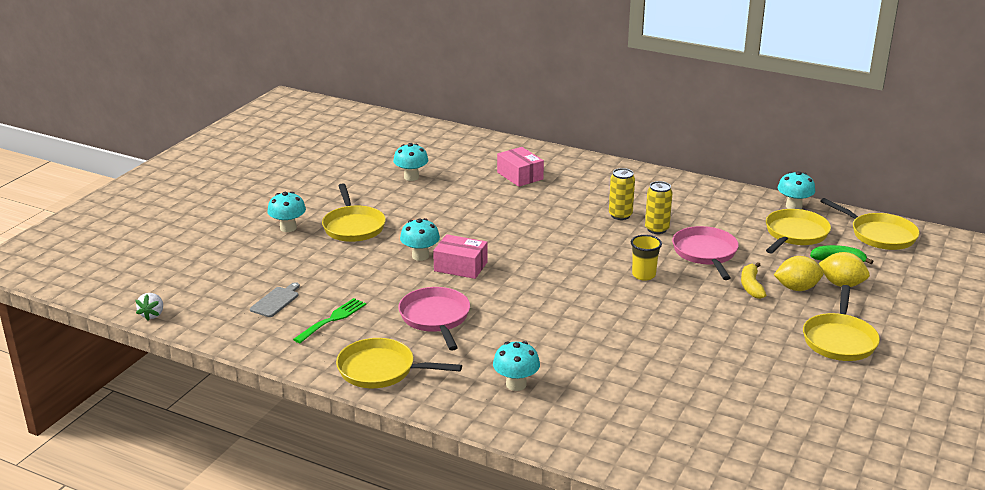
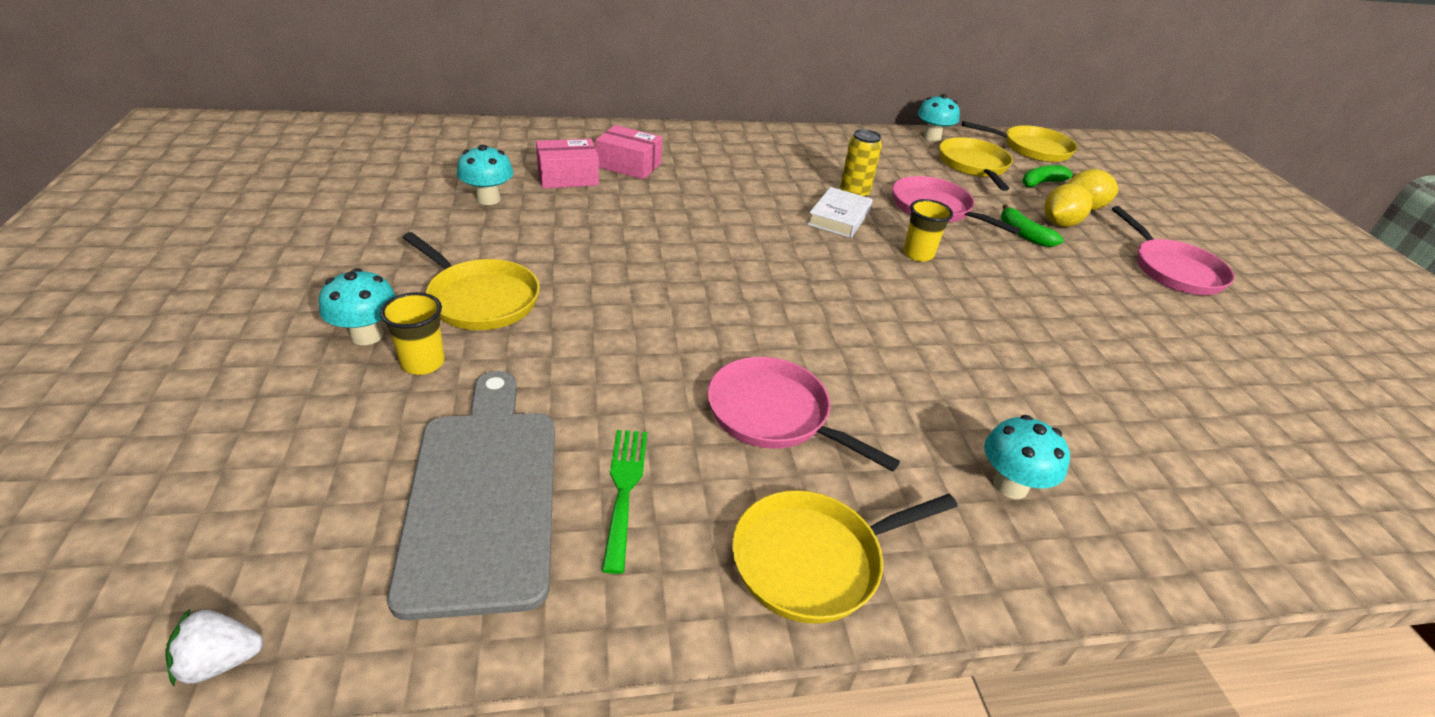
camera: 40 degrees left, 10 degrees up
(152, 315) = (220, 661): white strawberry -> white strawberry turned 105 degrees clockwise
(276, 301) = (482, 495): grey cutting board -> grey cutting board, size x2.41
(300, 246) = (423, 363): none -> yellow cup
(420, 256) = (634, 316): turquoise mushroom -> none
(460, 266) = (707, 314): pink box -> pink box (568, 177)
(620, 215) = (798, 187): yellow can -> none
(621, 240) = (839, 217): none -> white book
(751, 286) = (1024, 234): yellow banana -> green banana
(839, 340) = (1173, 270): yellow pan -> pink pan

